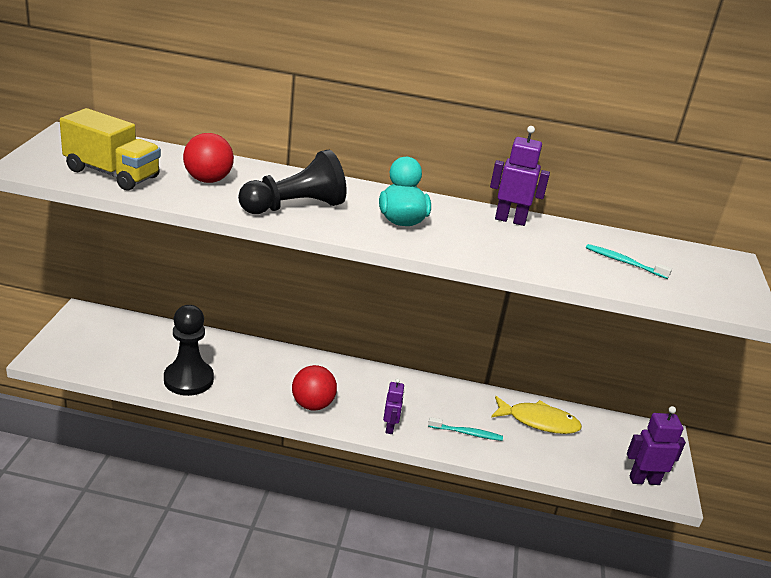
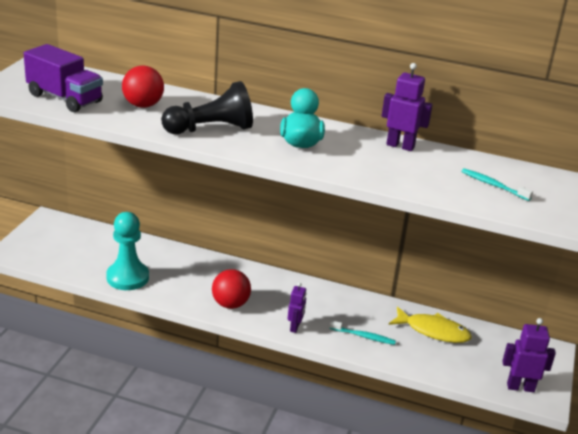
camera: 10 degrees right, 0 degrees up
(112, 174) = (64, 98): yellow truck -> purple truck
(188, 379) = (127, 277): black pawn -> turquoise pawn

